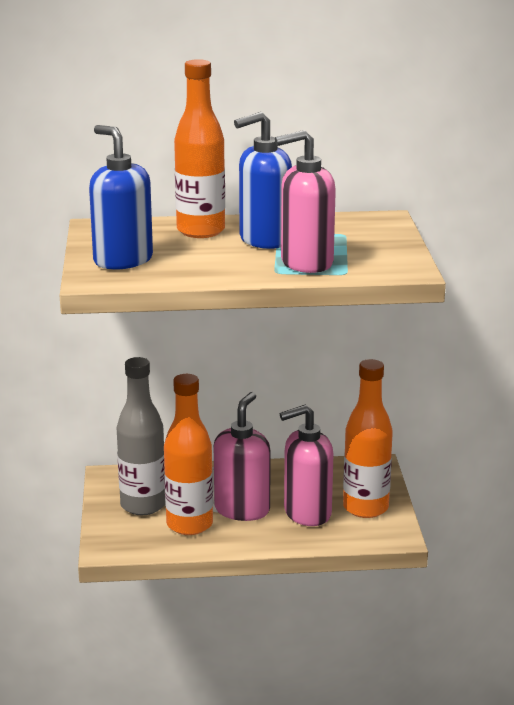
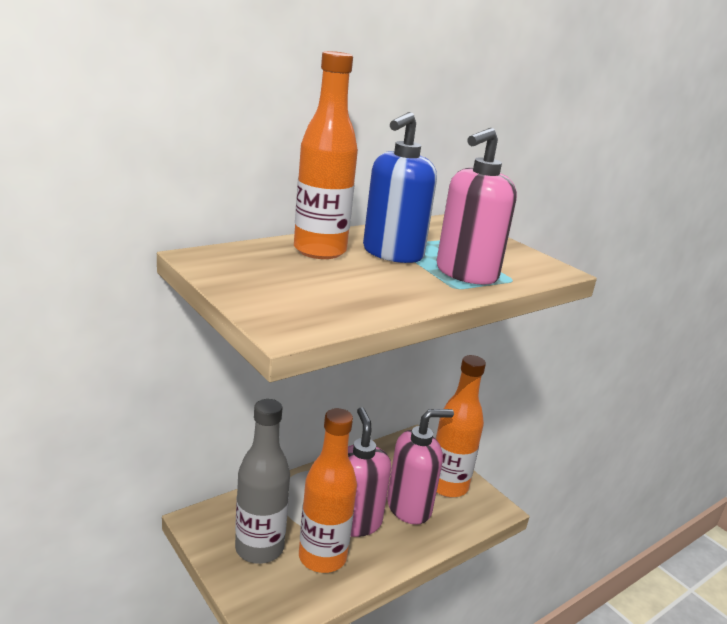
camera: 35 degrees left, 0 degrees up
(122, 260) = (288, 296): blue soap dispenser -> none
(307, 513) = (409, 507): pink soap dispenser -> pink soap dispenser turned 150 degrees counterclockwise

